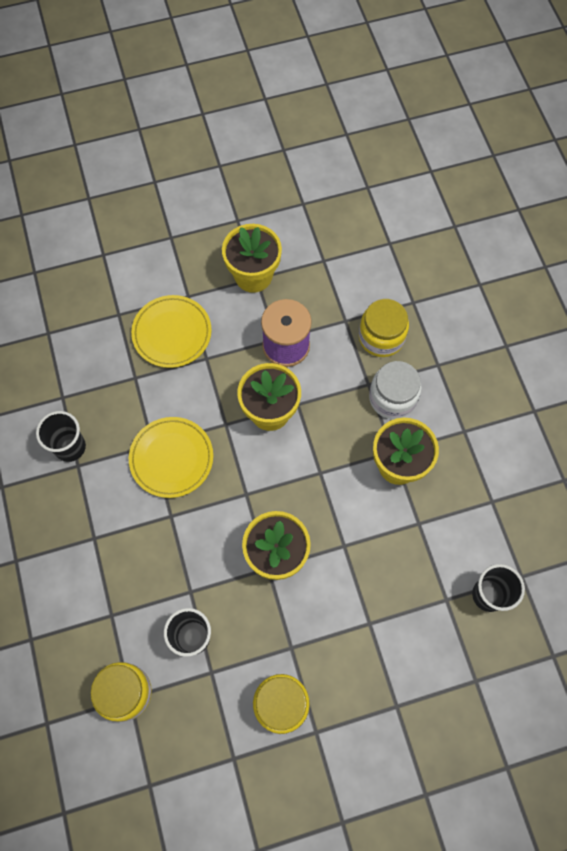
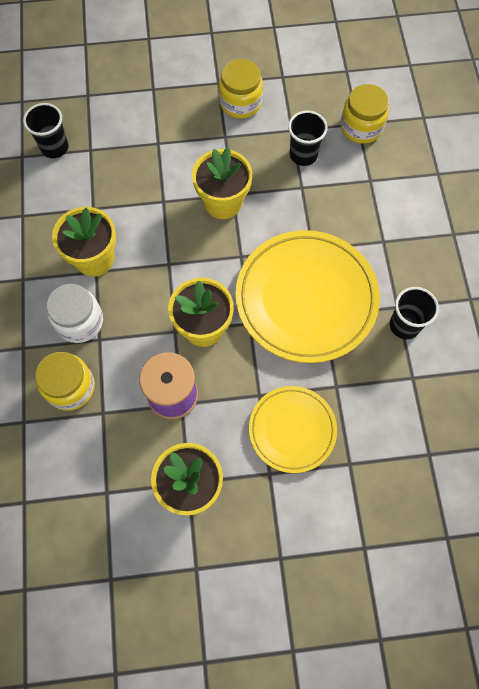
camera: 170 degrees left, 0 degrees up
(171, 458) = (306, 299): yellow plate -> yellow plate, size x1.74

